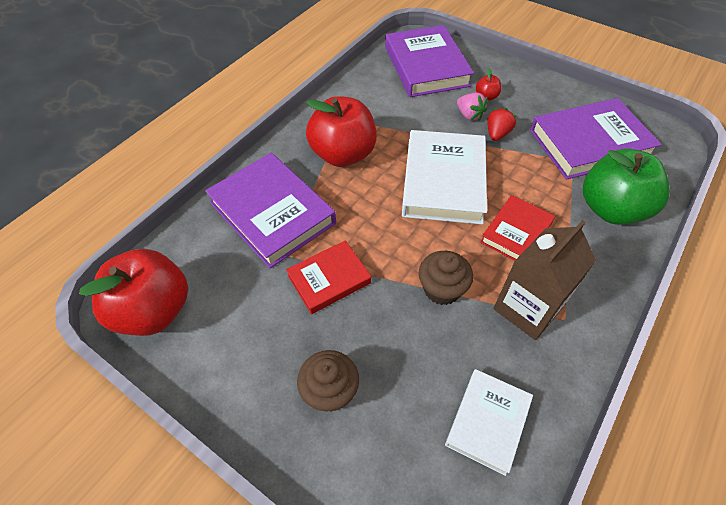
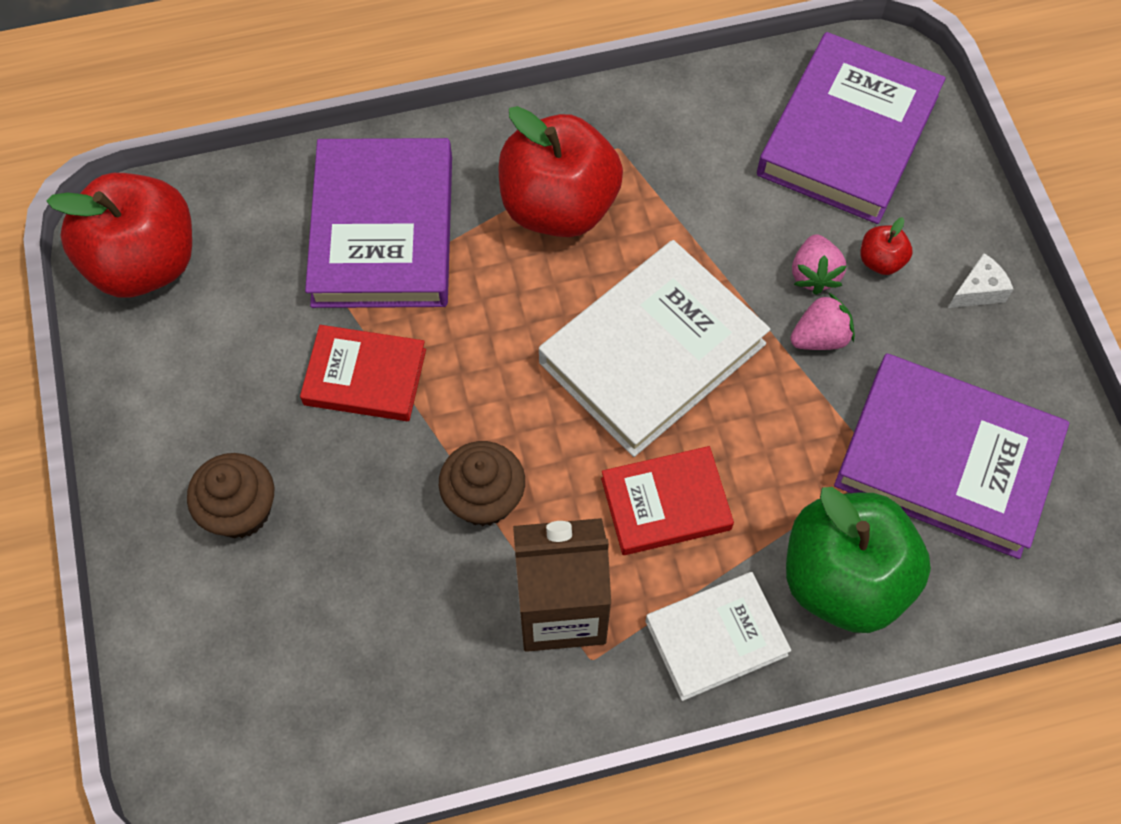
camera: 40 degrees right, 10 degrees up
(487, 422) = (369, 686): white book -> white book (716, 638)
(497, 134) = (820, 337): red strawberry -> pink strawberry
(529, 85) = (978, 291): none -> white cheese

